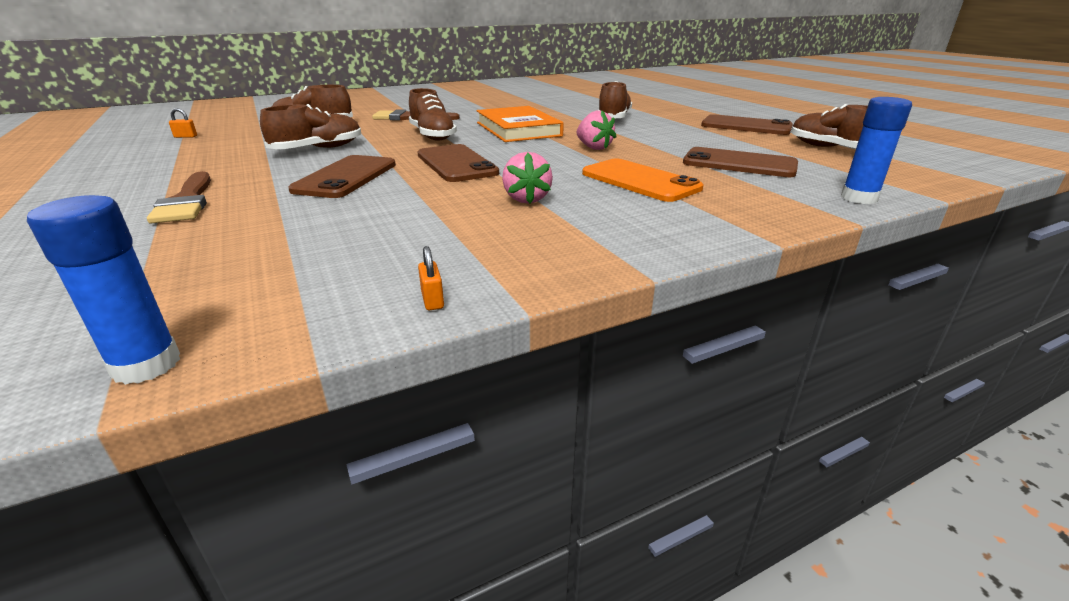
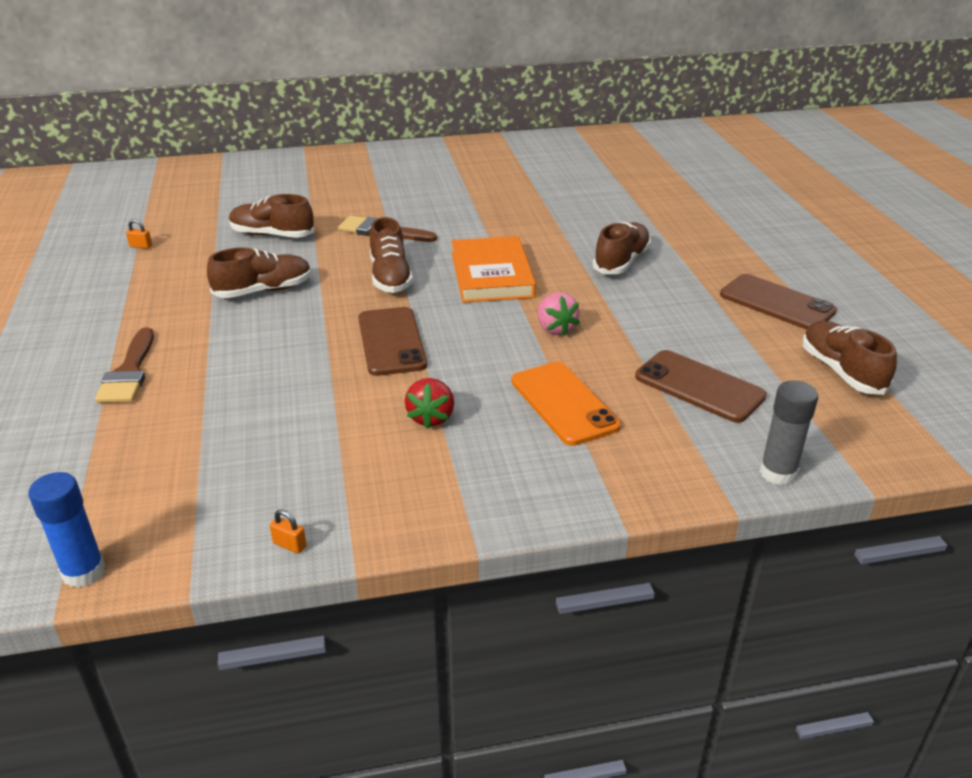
camera: 15 degrees right, 5 degrees up
(346, 177) = (276, 351): brown phone -> none
(432, 300) = (289, 545): orange padlock -> orange padlock turned 60 degrees counterclockwise
(526, 199) = (431, 417): pink strawberry -> red strawberry
(859, 198) = (777, 473): blue glue stick -> grey glue stick

